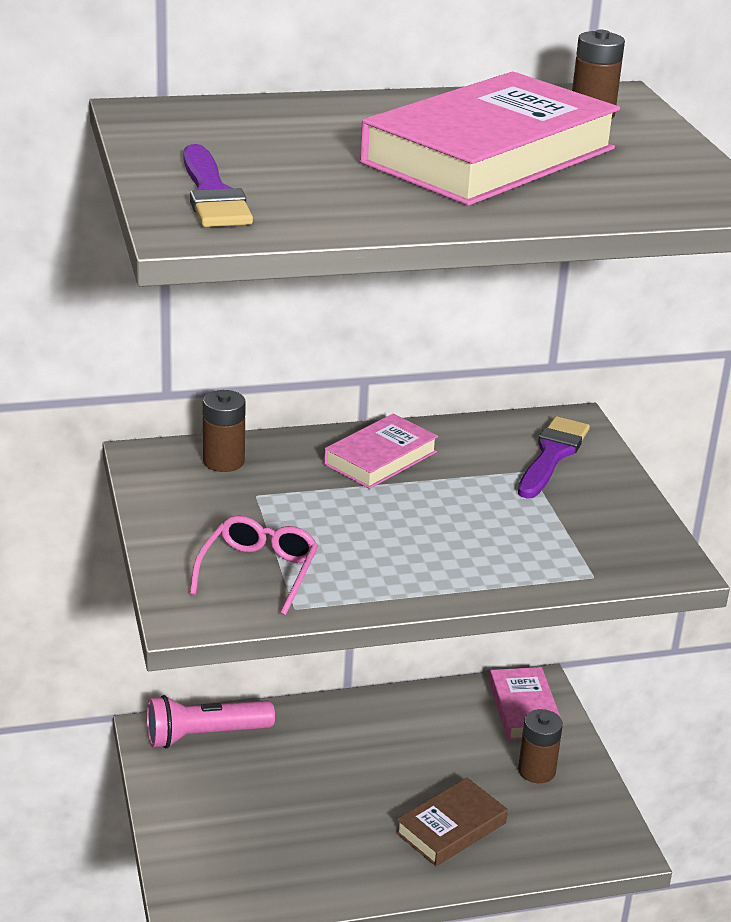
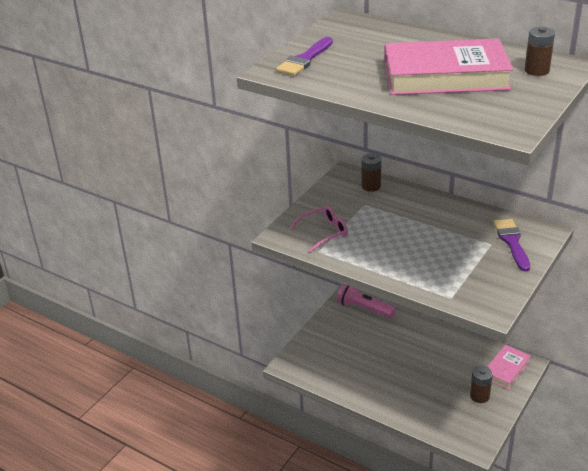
camera: 50 degrees right, 5 degrees up
(380, 458) = (434, 211): pink book -> none
(451, 828) = (415, 395): brown book -> none
(552, 455) = (512, 242): purple brush -> purple brush turned 75 degrees counterclockwise

